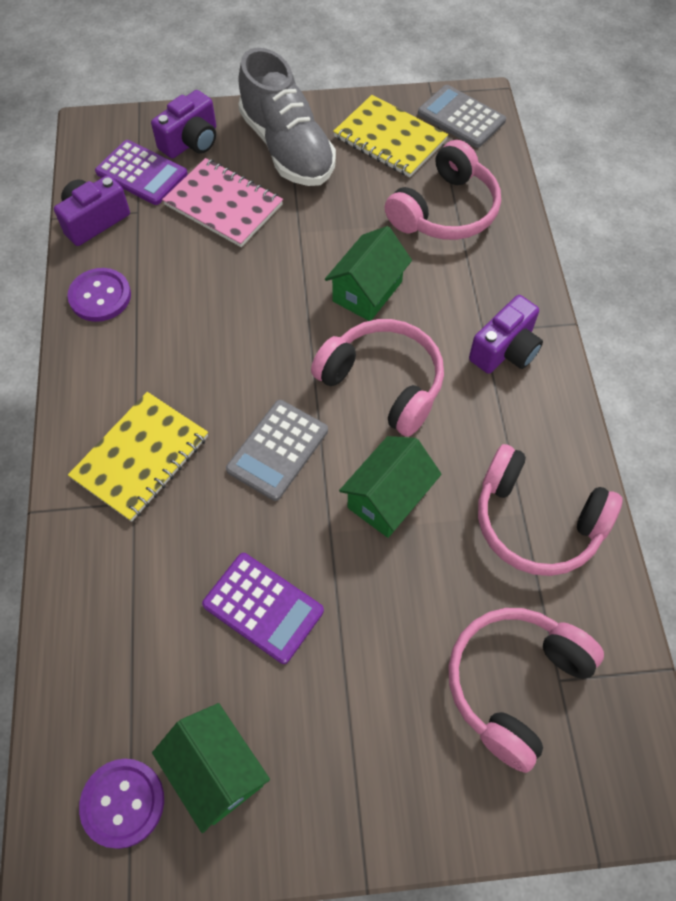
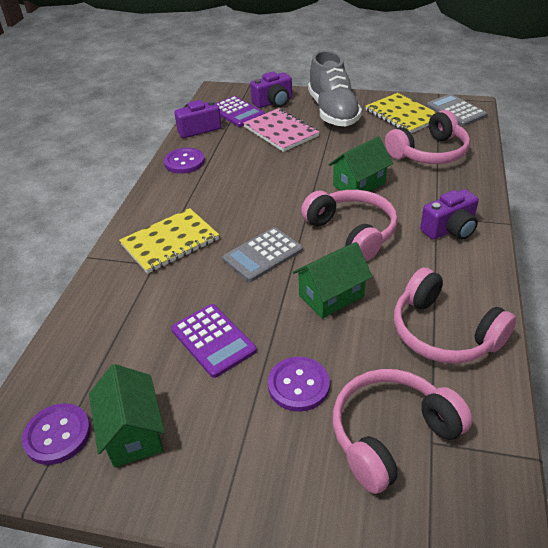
camera: 20 degrees right, 20 degrees down
(390, 646) = (298, 385): none -> purple button

